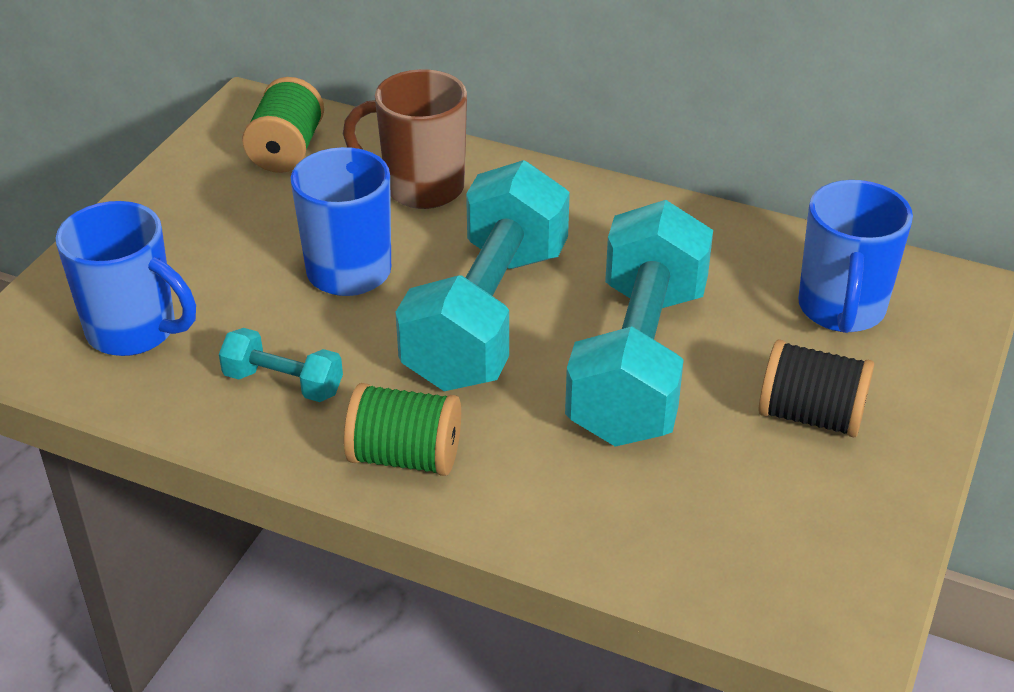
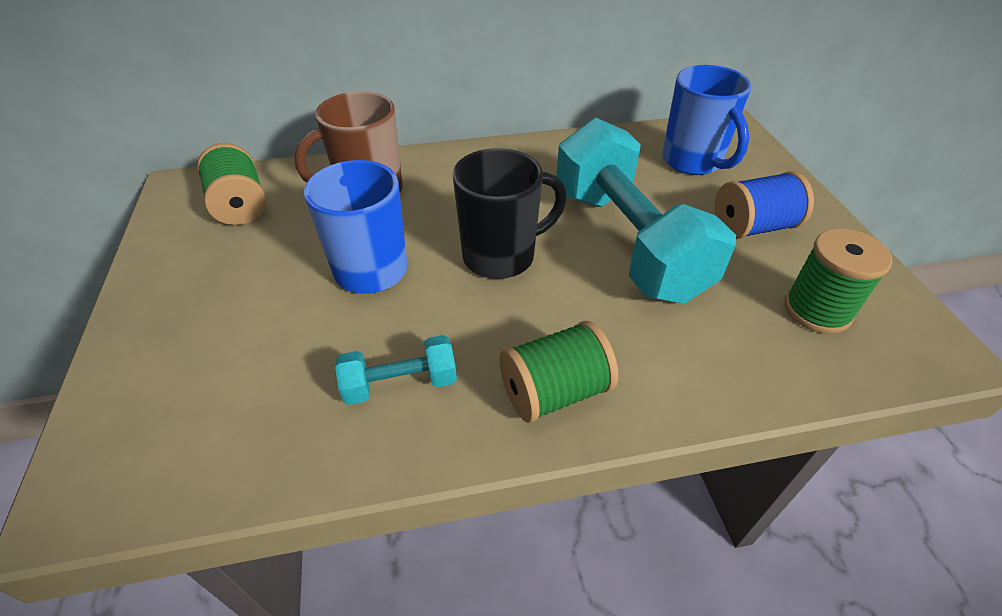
camera: 35 degrees left, 5 degrees up
(134, 331) = (221, 408): blue mug -> none
(487, 316) = (501, 256): turquoise dumbbell -> black mug
(761, 527) = (816, 310): none -> green spool
(810, 415) = (753, 227): black spool -> blue spool

